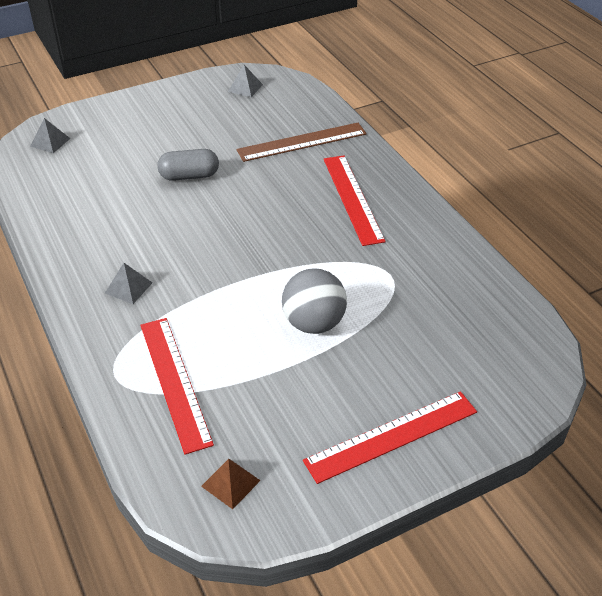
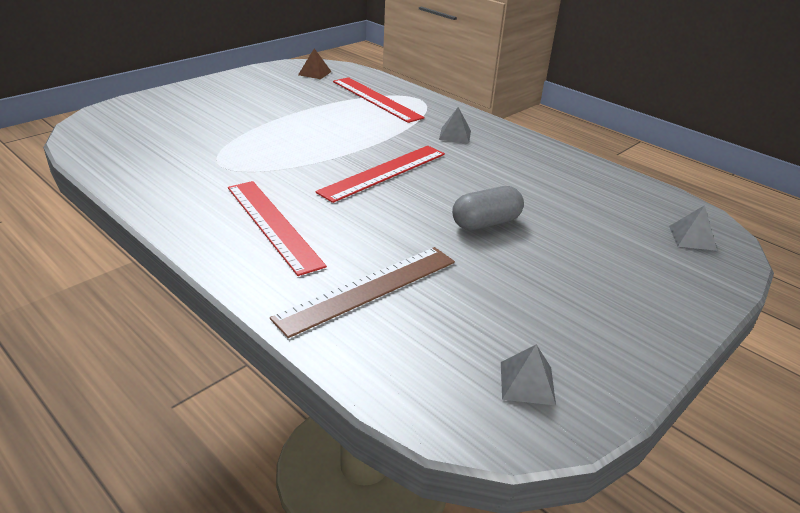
camera: 160 degrees right, 10 degrees down
(314, 323) = (286, 131): grey ball -> none
(392, 436) = (216, 92): red ruler -> red ruler (383, 172)

